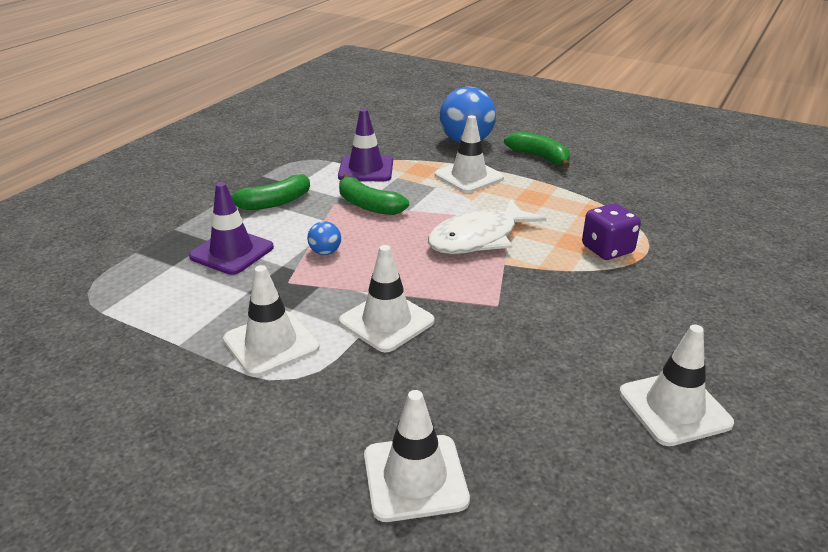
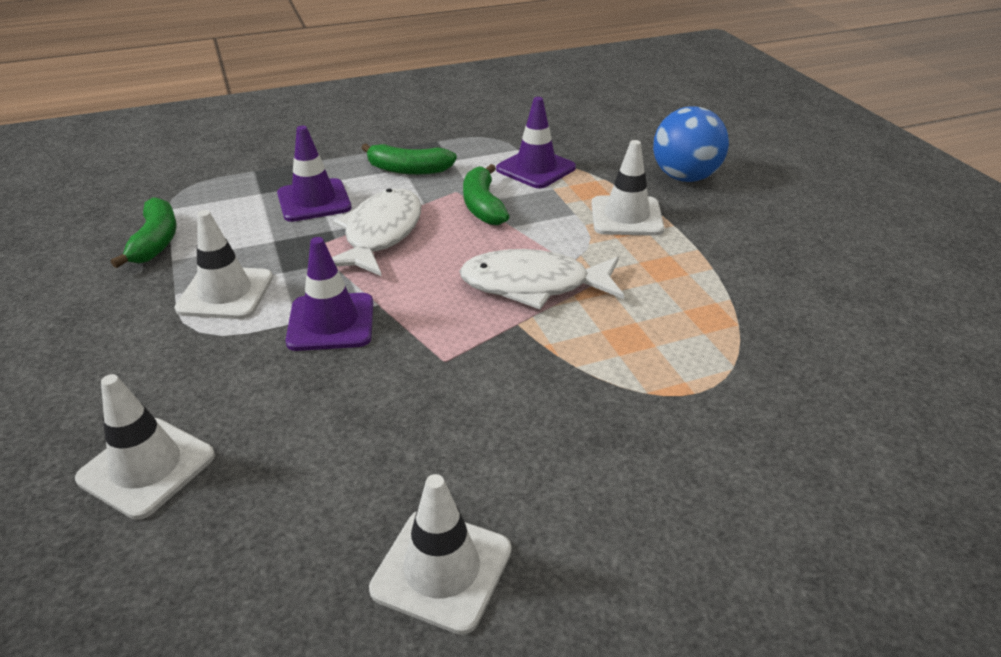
camera: 40 degrees right, 5 degrees up
(325, 252) = (380, 234): blue ball -> white fish
(386, 321) = (331, 322): white traffic cone -> purple traffic cone
(539, 157) = (745, 226): green banana -> green banana (156, 242)
(607, 249) = (652, 365): purple dice -> none

